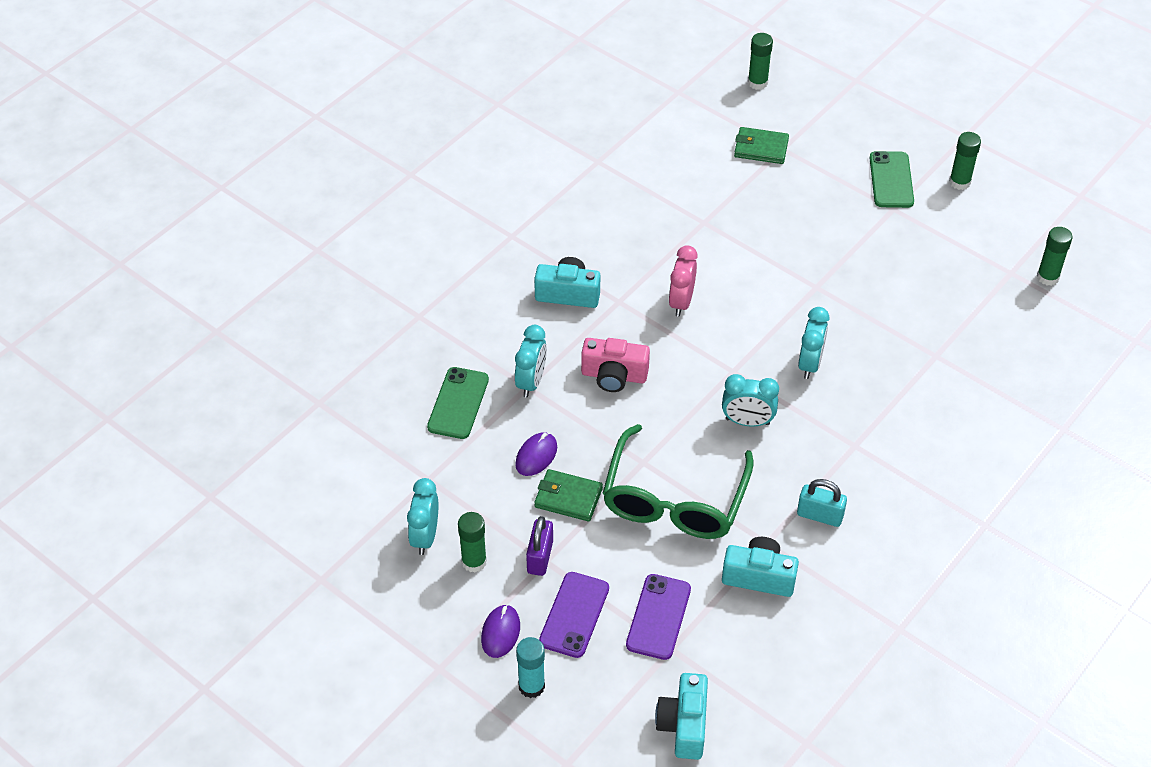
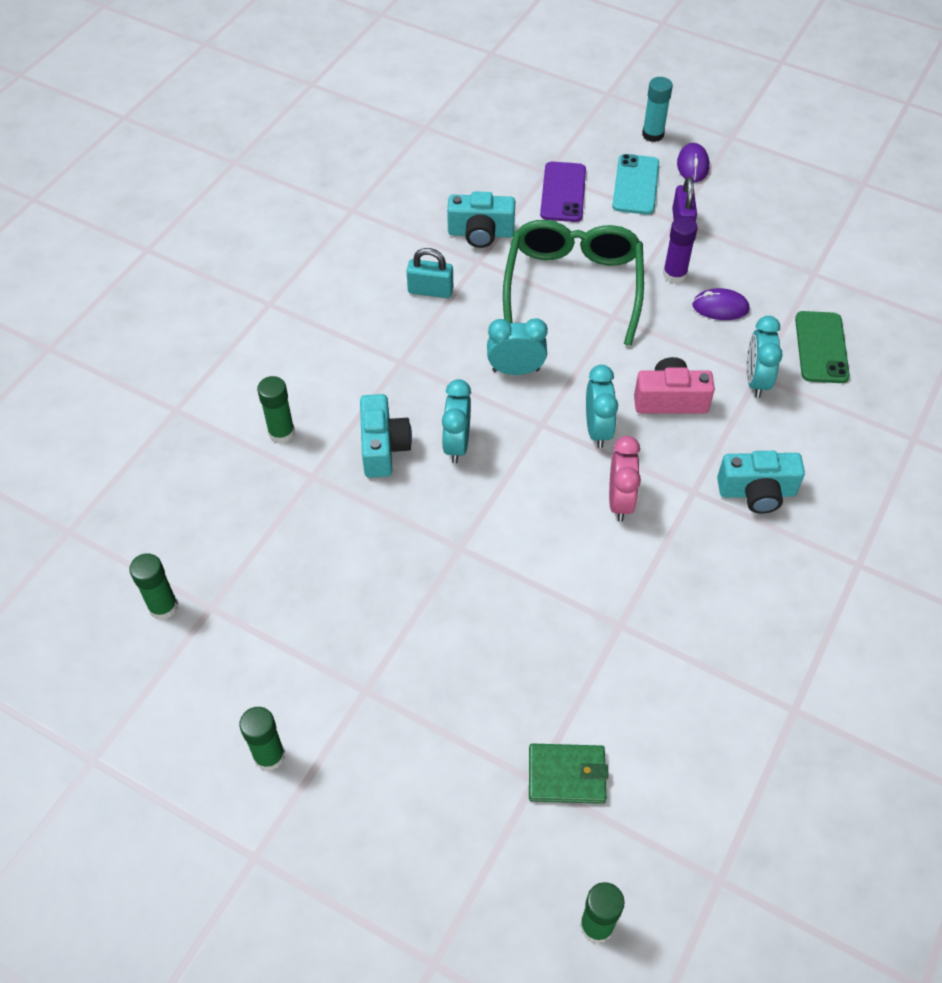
camera: 170 degrees right, 5 degrees up
(425, 536) = (791, 225): turquoise clock -> turquoise clock (597, 429)
(474, 561) = (738, 212): green glue stick -> green glue stick (281, 432)
(536, 456) = (720, 307): purple mouse -> purple mouse turned 75 degrees clockwise
(568, 497) = (674, 274): green wallet -> purple glue stick
(574, 615) = (635, 185): purple phone -> turquoise phone
(684, 725) = (524, 125): turquoise camera -> turquoise camera (383, 447)
(891, 180) = (369, 743): green phone -> none

